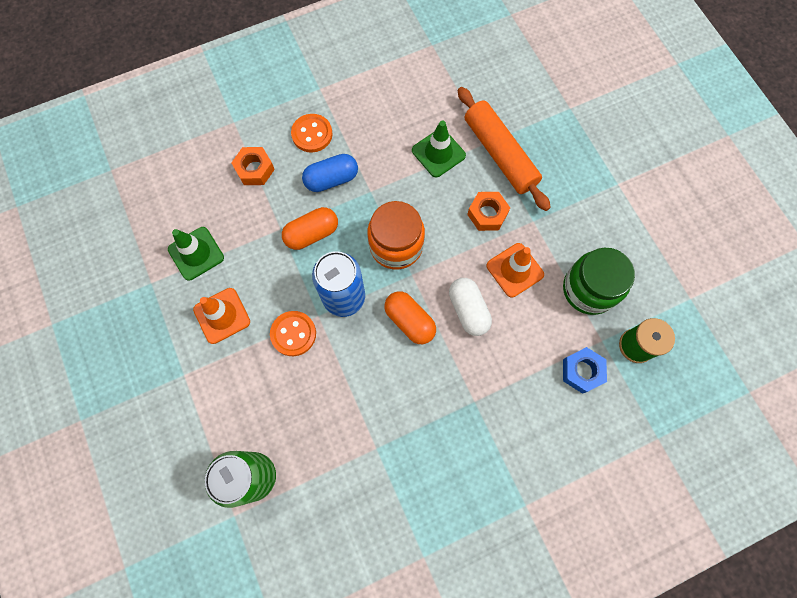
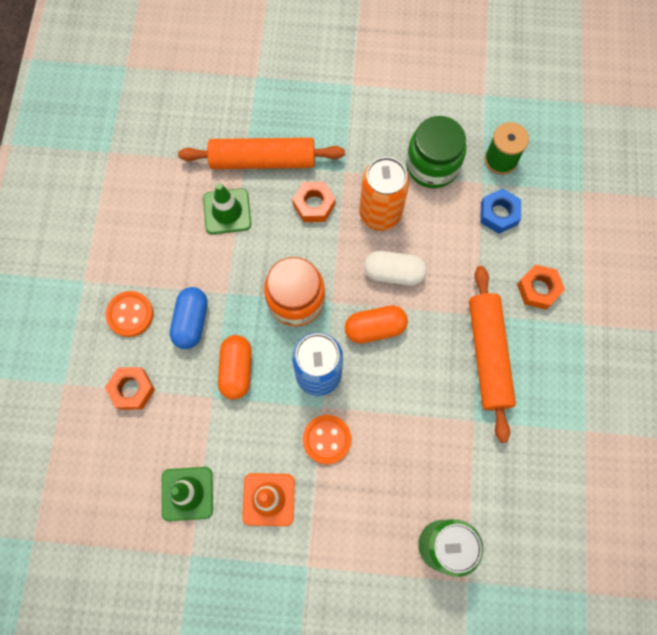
camera: 60 degrees left, 0 degrees up
(443, 430) = (488, 355): none -> orange rolling pin
(514, 270) = (380, 213): orange traffic cone -> orange can
(532, 444) = (538, 289): none -> orange nut

